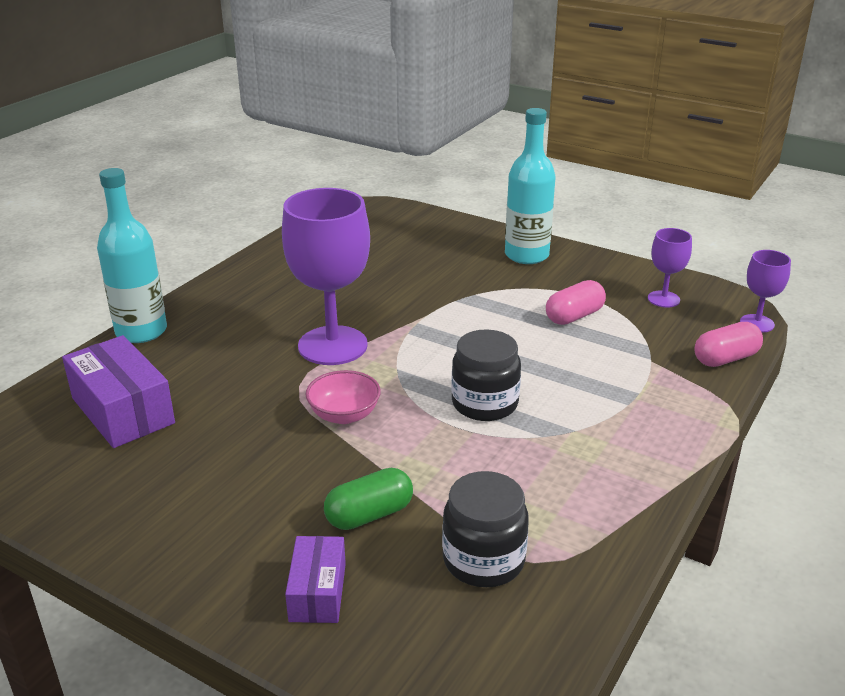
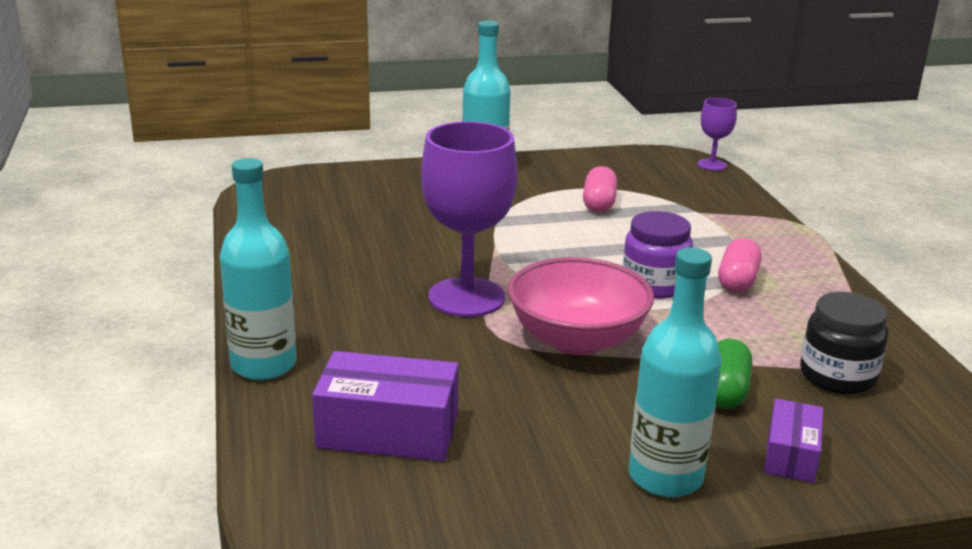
camera: 45 degrees left, 5 degrees down
(207, 546) = (665, 477): none -> turquoise bottle
(317, 592) = (790, 455): purple box -> purple box turned 60 degrees clockwise
(344, 415) = (577, 340): pink bowl -> pink bowl, size x1.82
(484, 404) = (654, 285): black jar -> purple jar
(663, 299) = (632, 170): purple goblet -> none
(725, 359) = (735, 193): pink capsule -> pink capsule (737, 281)

